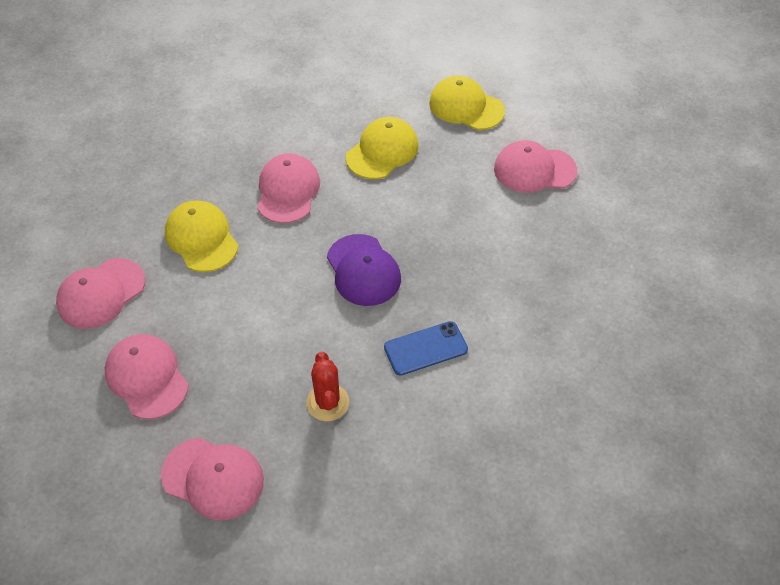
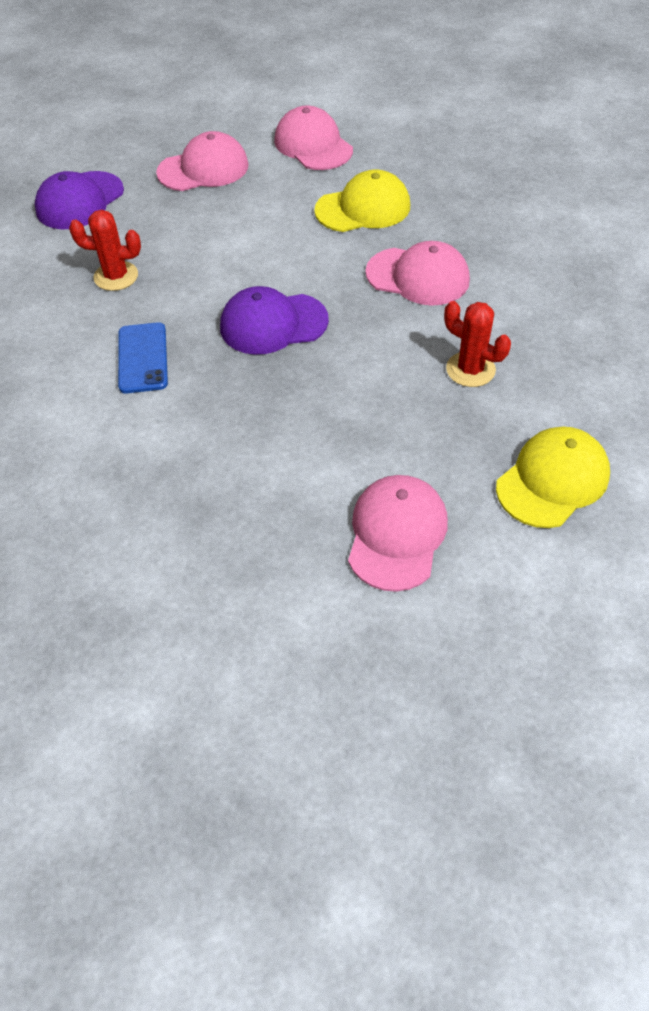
camera: 105 degrees right, 0 degrees up
(213, 478) = (80, 201): pink cap -> purple cap
(382, 151) = (470, 369): yellow cap -> red cactus

